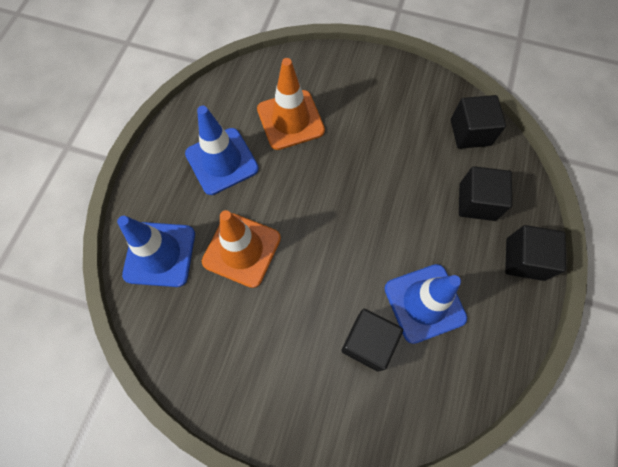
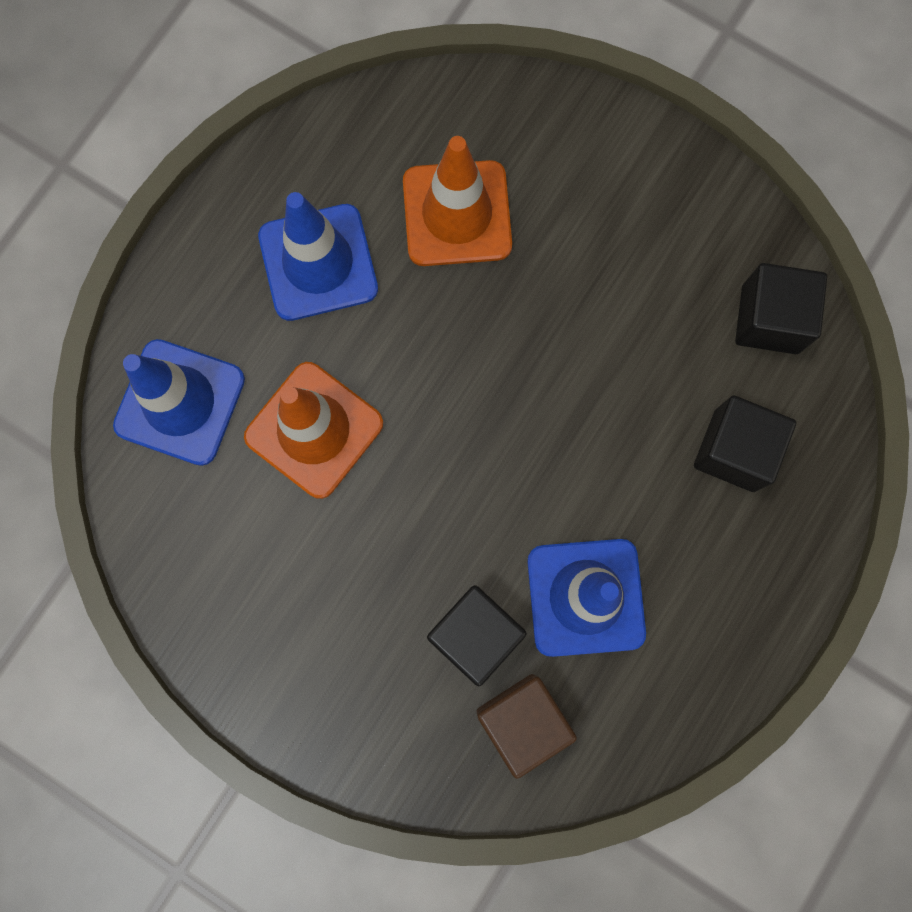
camera: 15 degrees right, 10 degrees up
(412, 387) = (522, 721): none -> brown cube
(524, 259) = (778, 570): black cube -> none

